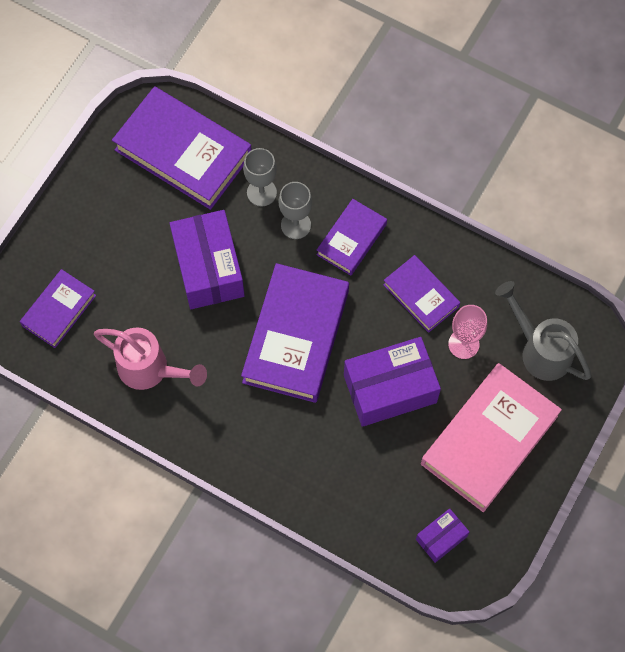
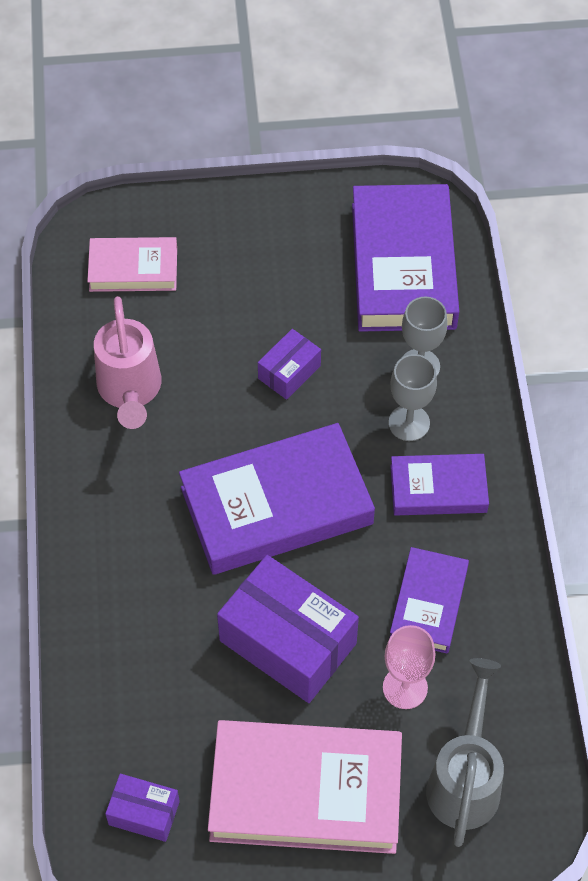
camera: 55 degrees right, 10 degrees down
(59, 310) = (133, 269): purple book -> pink book
(208, 268) = (289, 372): purple box -> purple box, size x0.51

